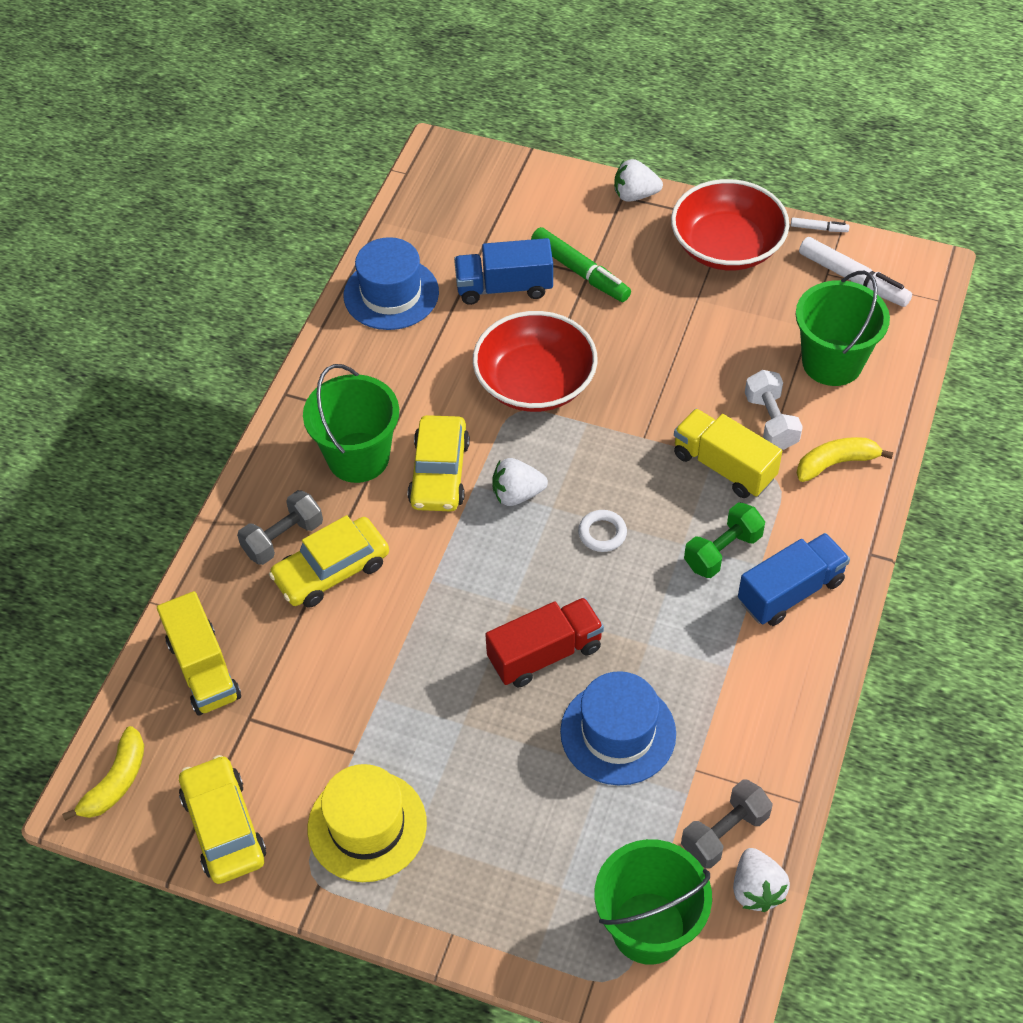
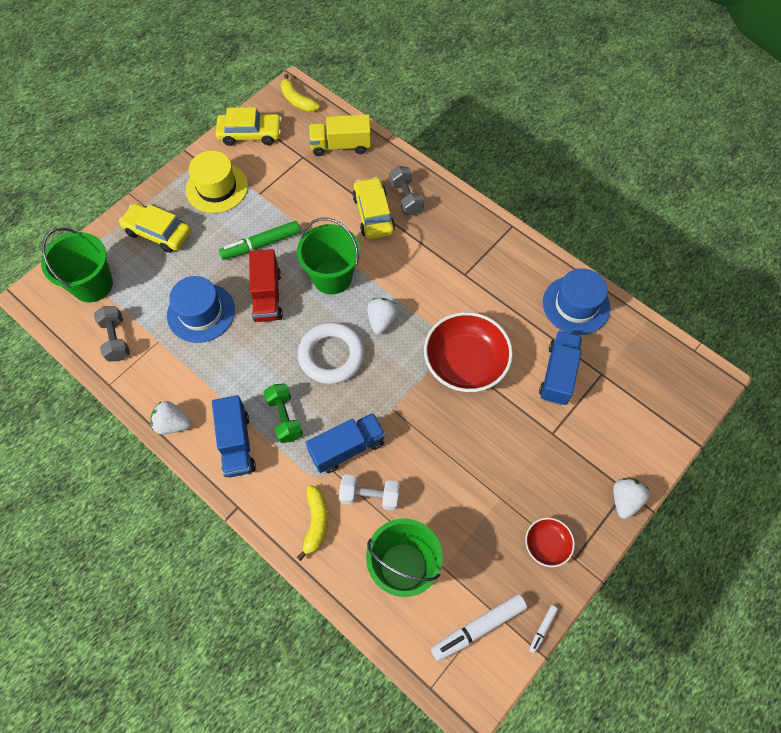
camera: 110 degrees right, 10 degrees up
(358, 457) = (447, 248): green bucket -> green bucket (332, 277)
(439, 473) = (417, 285): yellow car -> yellow car (158, 232)
(580, 272) = (556, 428): green marker -> green marker (261, 244)
(602, 533) = (331, 355): white ring -> white ring, size x2.09
(723, 466) = (347, 448): yellow truck -> blue truck
(726, 246) = (547, 544): red bowl -> red bowl, size x0.50
(756, 889) = (78, 341): white strawberry -> white strawberry (172, 424)

